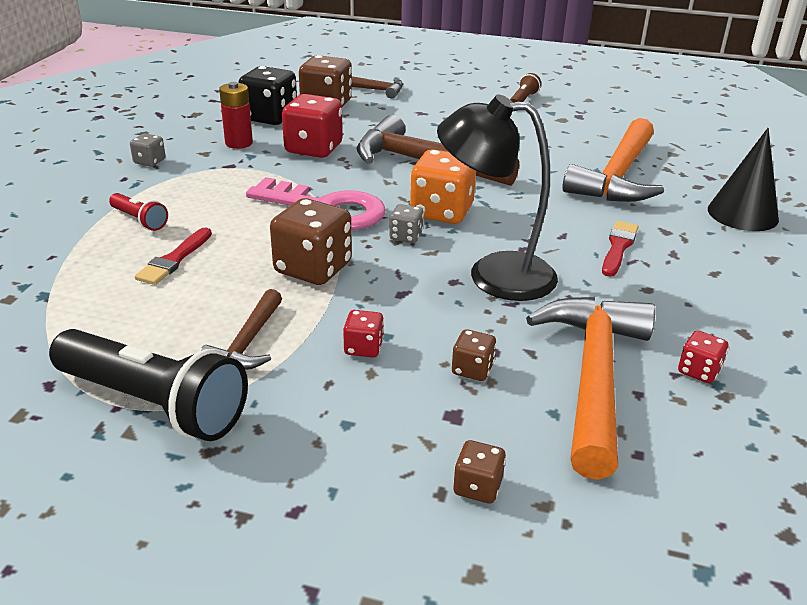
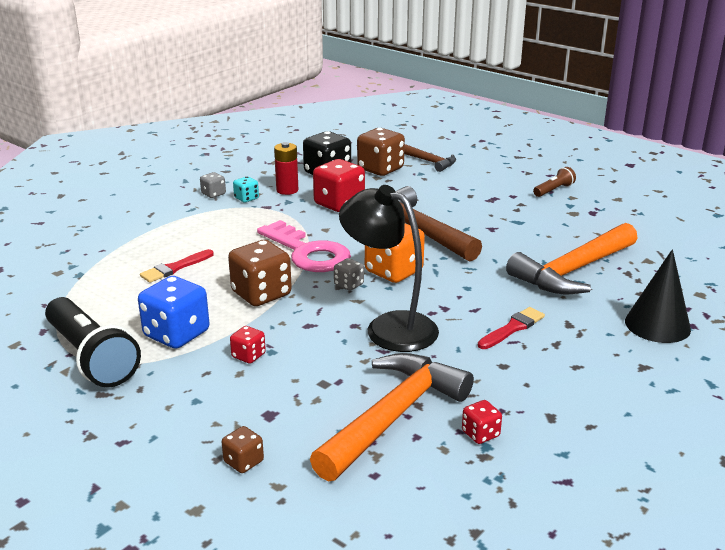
camera: 25 degrees right, 5 degrees down
(139, 220) = (174, 236): red flashlight -> none
(196, 160) = (246, 198): none -> turquoise dice
(247, 343) = (176, 334): brown hammer -> blue dice
(472, 369) = (310, 388): brown dice -> none

